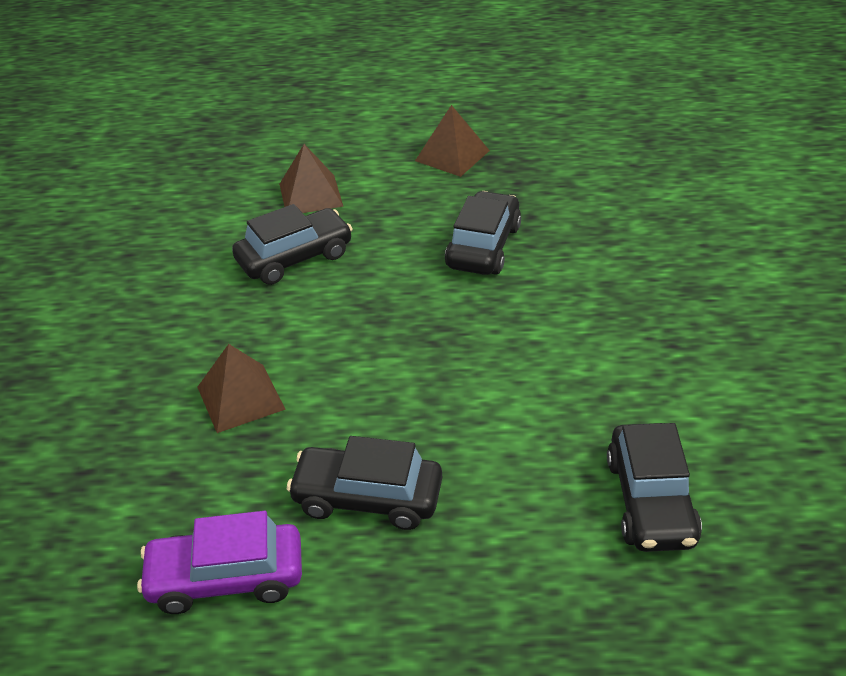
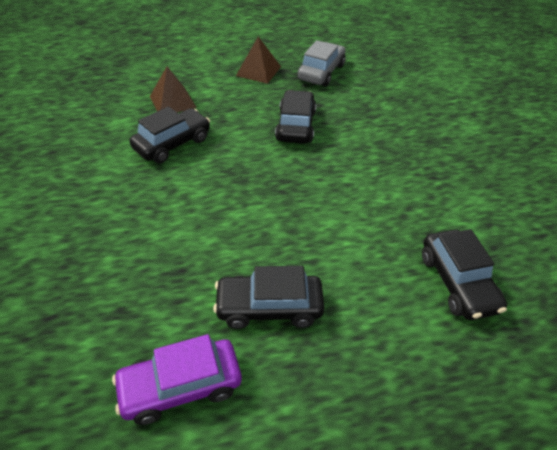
camera: 15 degrees left, 5 degrees up
(240, 398) = (158, 245): brown pyramid -> none
(550, 164) = (321, 72): none -> grey car

